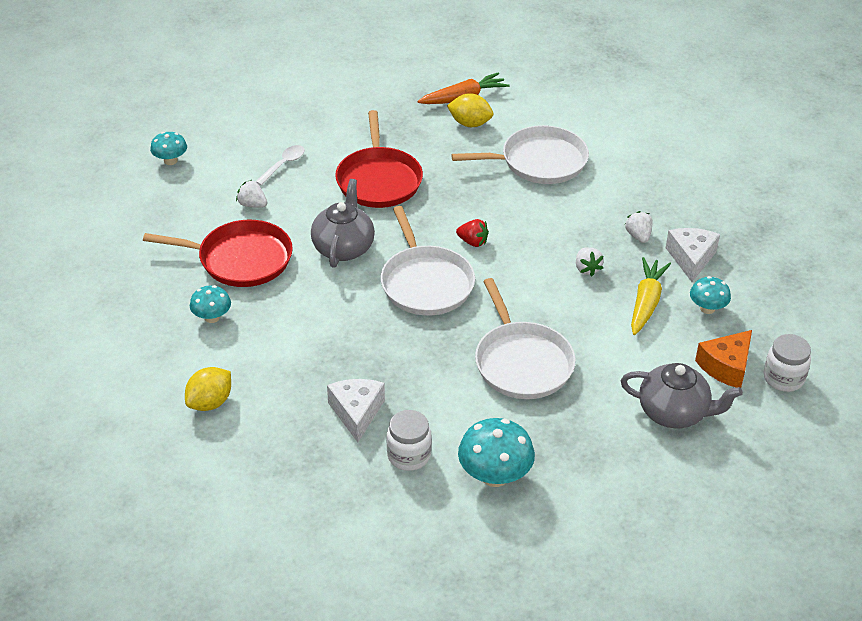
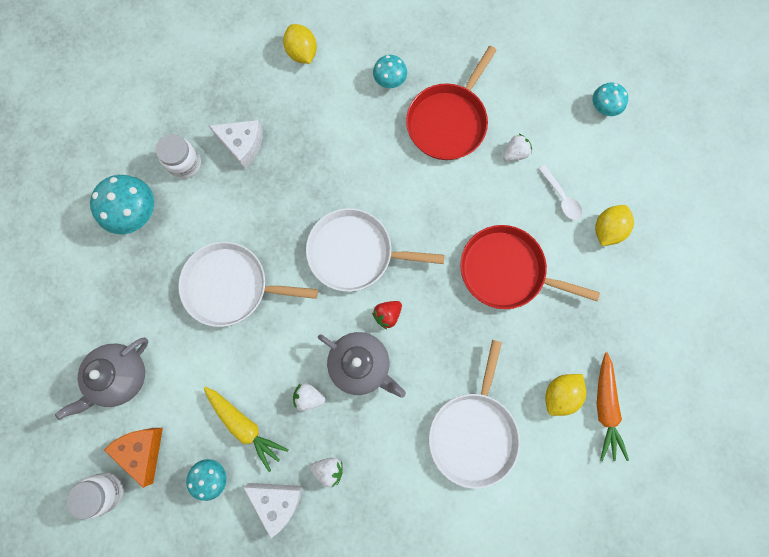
camera: 115 degrees right, 35 degrees up
(300, 131) = (607, 229): none -> yellow lemon
(343, 248) = (427, 205): grey teapot -> grey teapot (361, 365)

